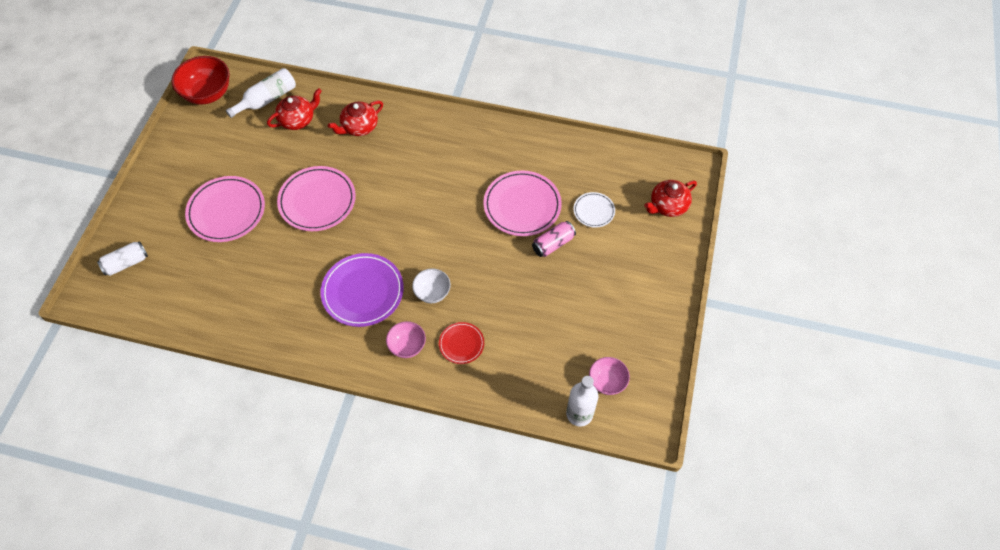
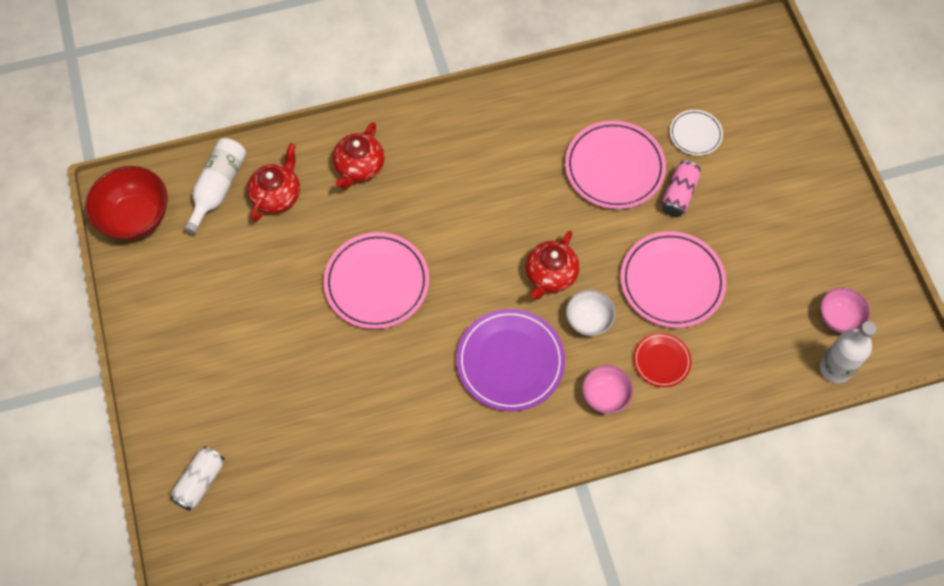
camera: 30 degrees left, 5 degrees up
(226, 211) = (275, 352): pink plate -> pink plate (672, 281)
(668, 206) = (768, 88): red teapot -> red teapot (550, 275)

